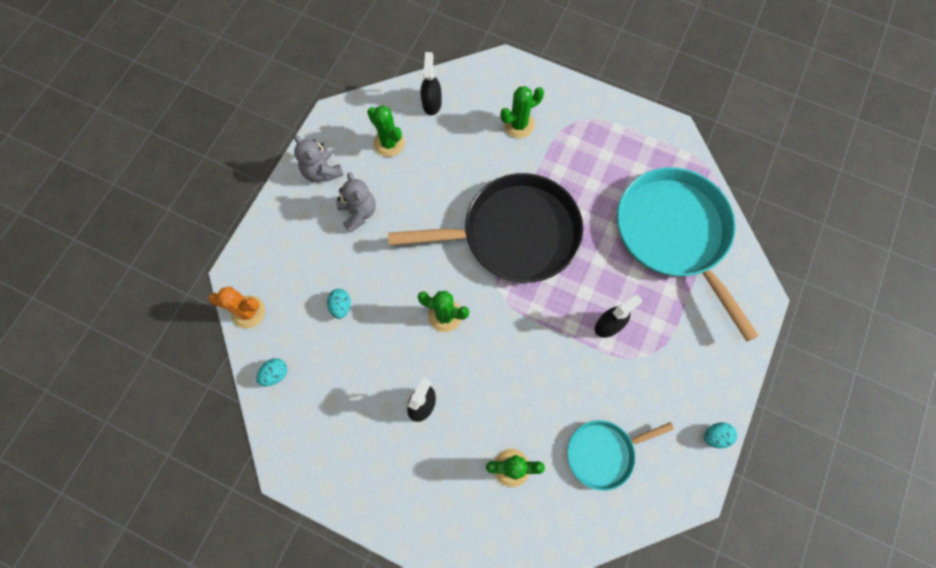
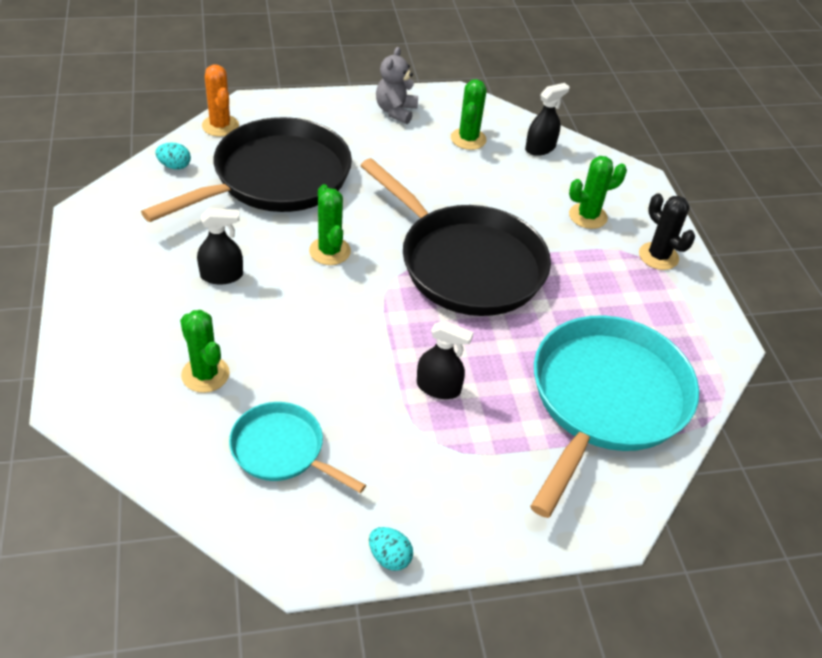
camera: 50 degrees right, 25 degrees down
(341, 306) = (276, 178): turquoise egg -> black pan
(358, 213) = (379, 150): grey teddy bear -> none
(518, 125) = (588, 216): green cactus -> green cactus turned 45 degrees counterclockwise
(581, 111) = (658, 256): none -> black cactus

